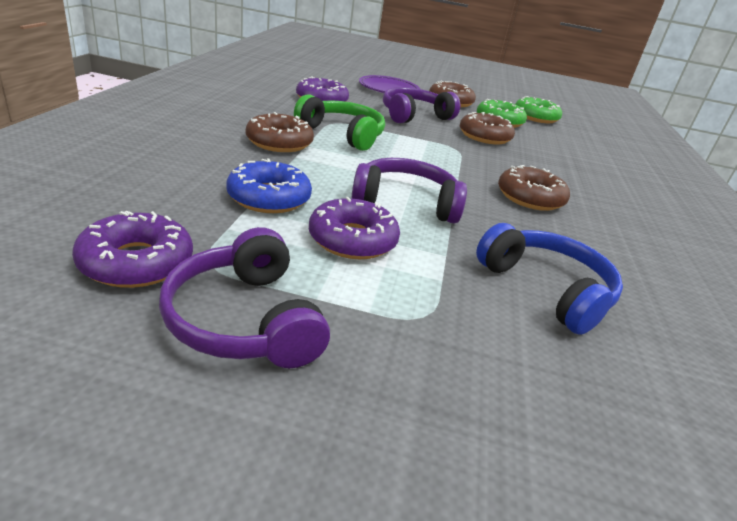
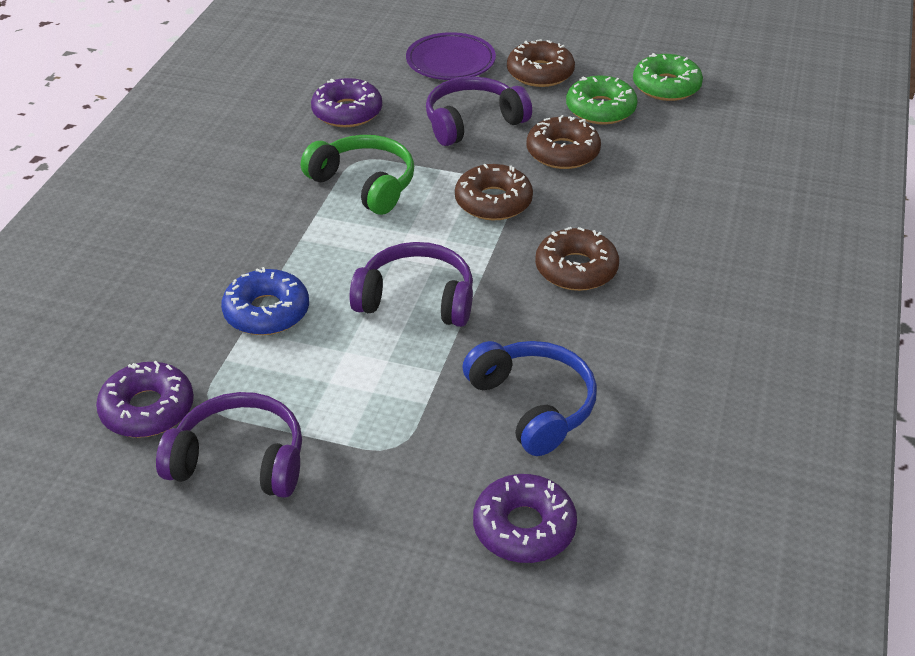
camera: 10 degrees right, 10 degrees up
(245, 320) = (239, 460): purple headphones -> purple headphones turned 120 degrees clockwise
(279, 142) = (284, 215): brown donut -> brown donut (493, 202)
(352, 240) = (346, 361): purple donut -> purple donut (524, 527)

